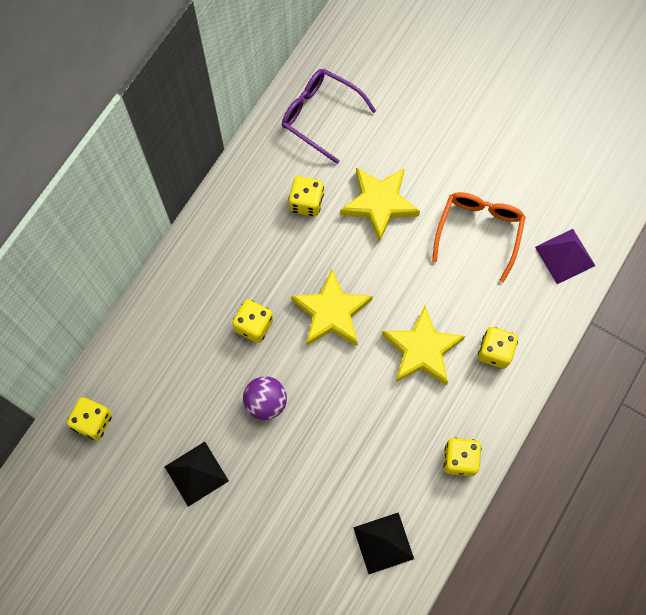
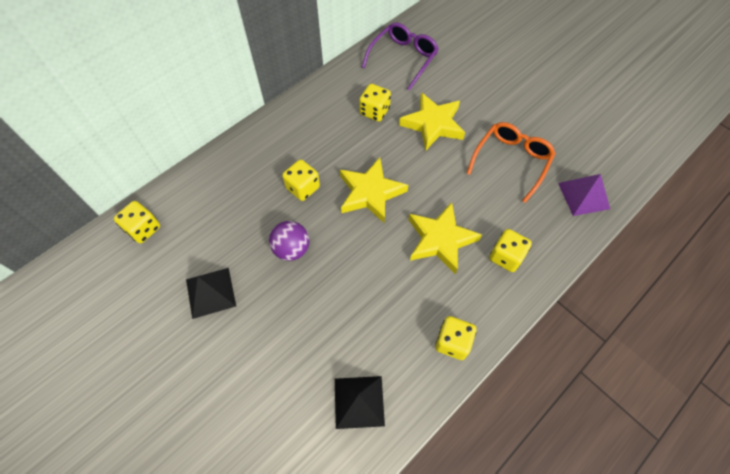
camera: 15 degrees right, 10 degrees down
(320, 116) = (403, 58): purple glasses -> purple glasses turned 75 degrees clockwise

